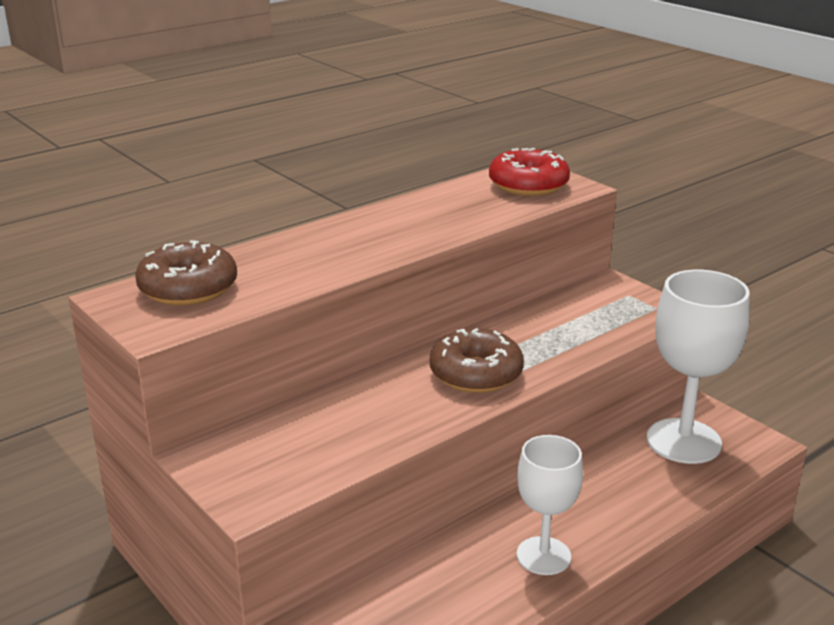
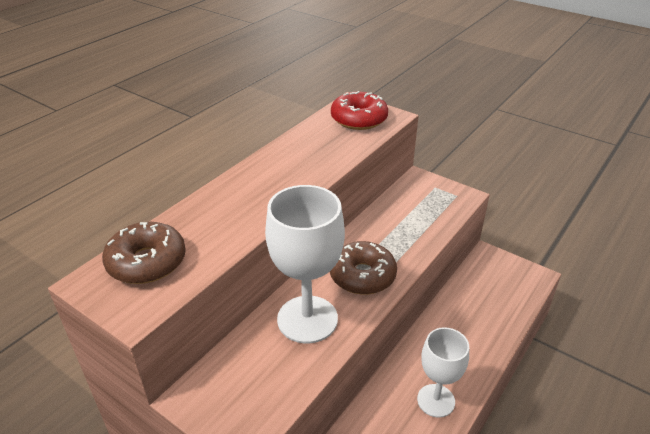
camera: 15 degrees left, 10 degrees up
(683, 441) = (488, 284): white goblet -> white goblet (307, 319)

